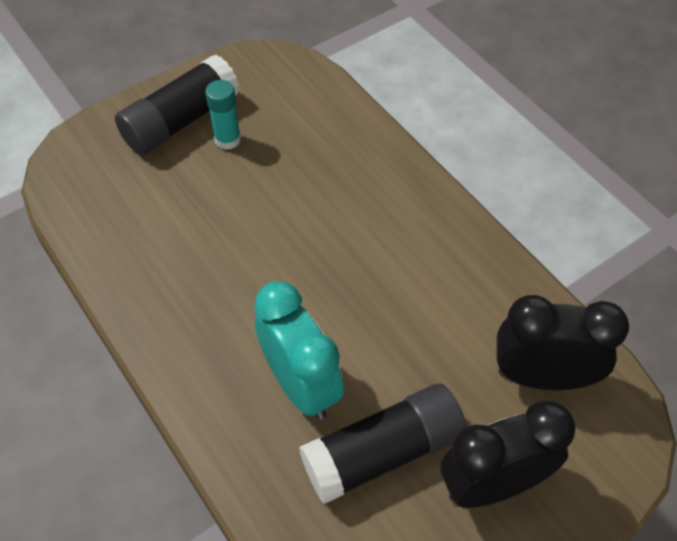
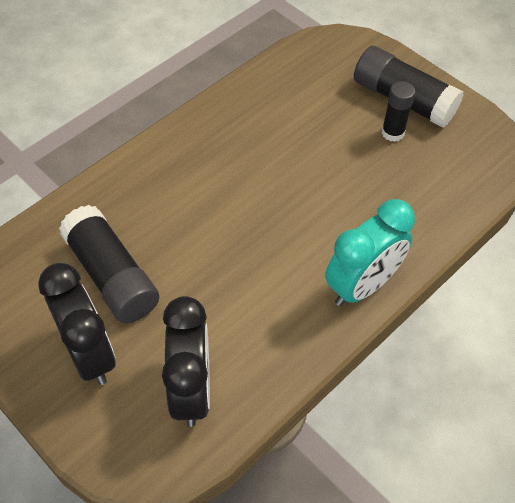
camera: 80 degrees right, 0 degrees up
(227, 139) = (392, 133): turquoise glue stick -> black glue stick
(301, 385) = (164, 216): turquoise clock -> turquoise clock (362, 285)

